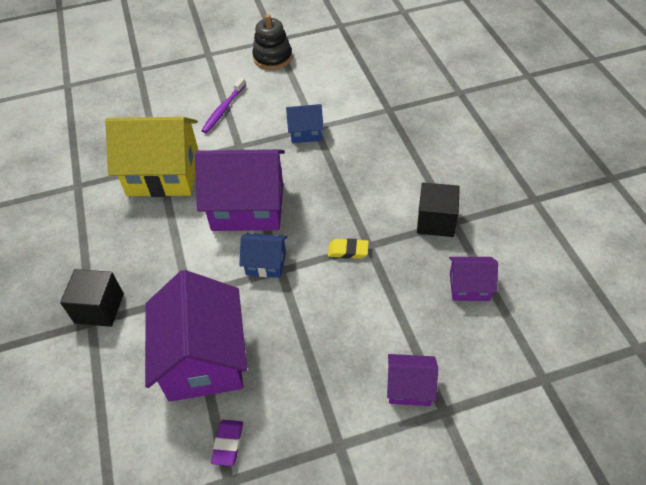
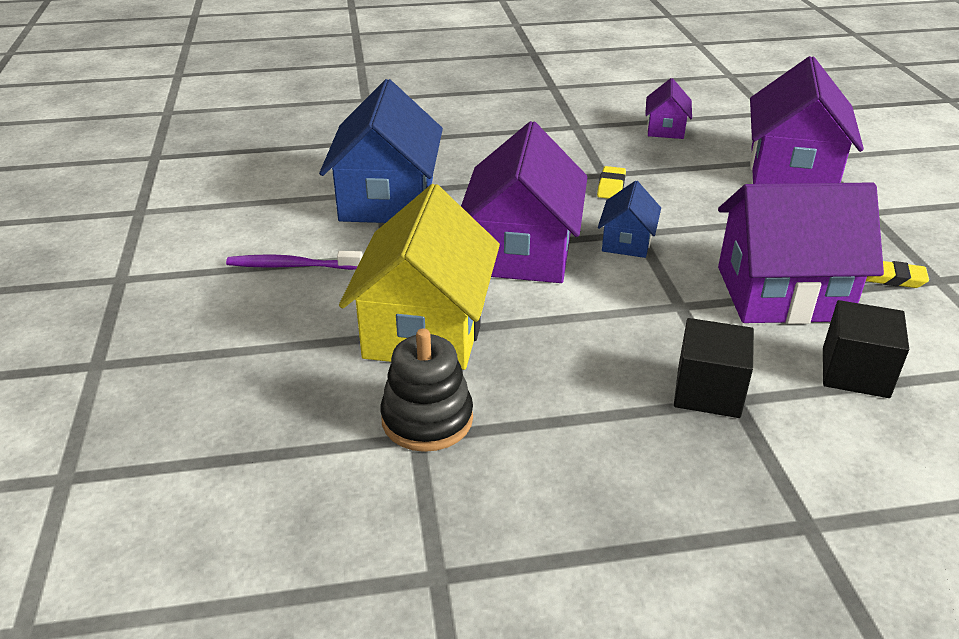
camera: 85 degrees left, 15 degrees down
(223, 109) = (292, 266): purple toothbrush -> purple toothbrush turned 150 degrees clockwise
(228, 444) = (893, 278): purple eraser -> yellow eraser
(272, 58) = (188, 216): black stacking toy -> black stacking toy (427, 419)
(306, 132) = (387, 199): blue house -> blue house, size x2.05
(410, 387) = (792, 170): purple house -> purple house, size x2.05
(436, 221) = (574, 134): black cube -> black cube (855, 372)

